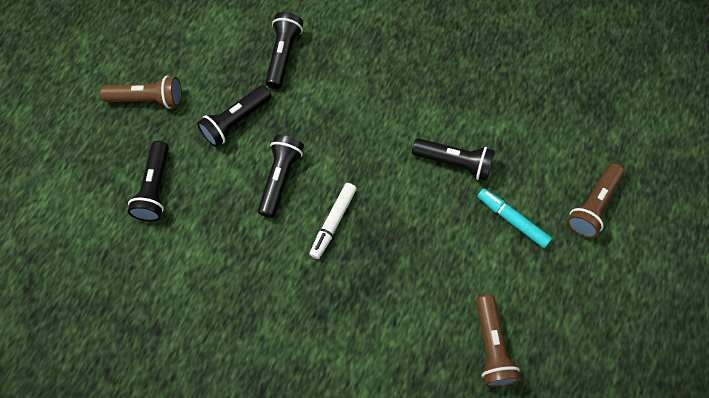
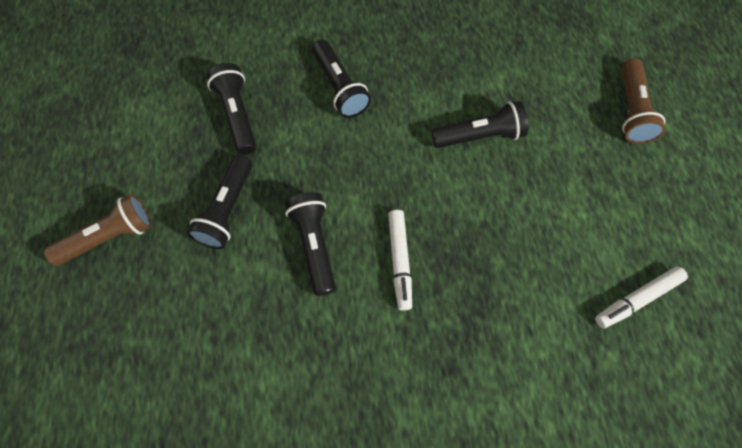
camera: 30 degrees left, 0 degrees up
(155, 188) = (177, 333): black flashlight -> black flashlight (339, 87)
(491, 346) = (637, 299): brown flashlight -> white marker
(512, 220) = (570, 162): turquoise marker -> none

